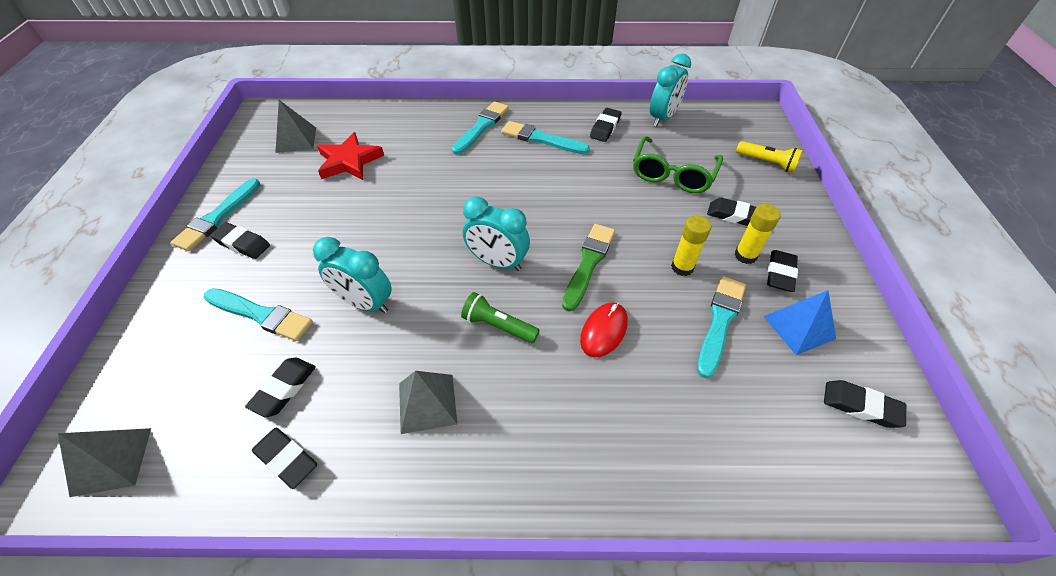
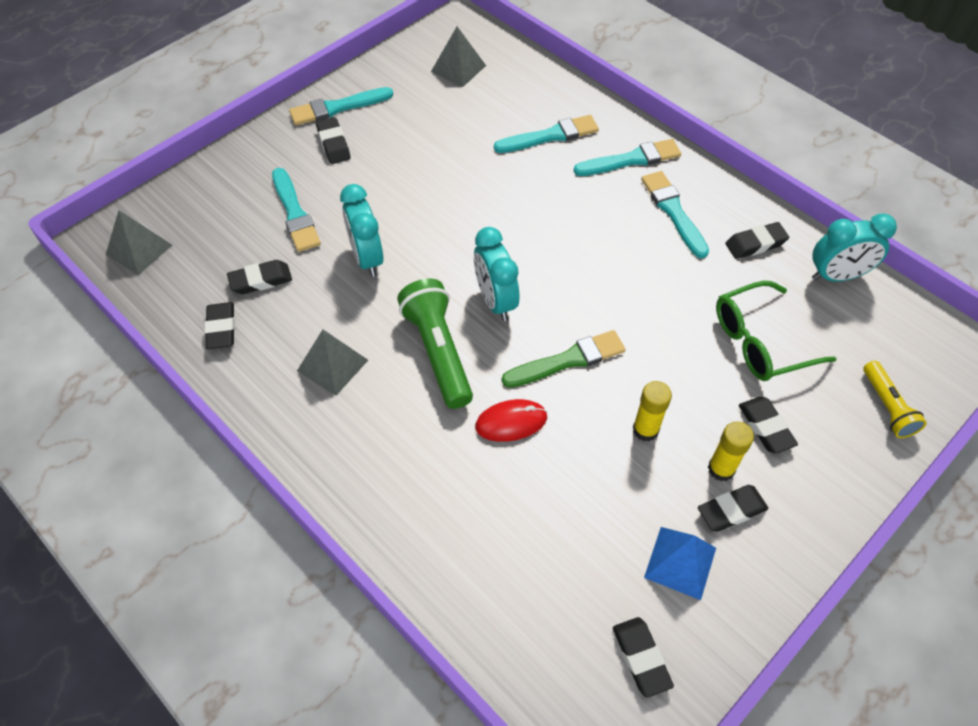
camera: 45 degrees right, 5 degrees up
(349, 161) = (478, 119): red star -> none
(498, 326) = (438, 351): green flashlight -> green flashlight, size x1.67
(720, 322) = (614, 498): turquoise brush -> turquoise brush (549, 136)

